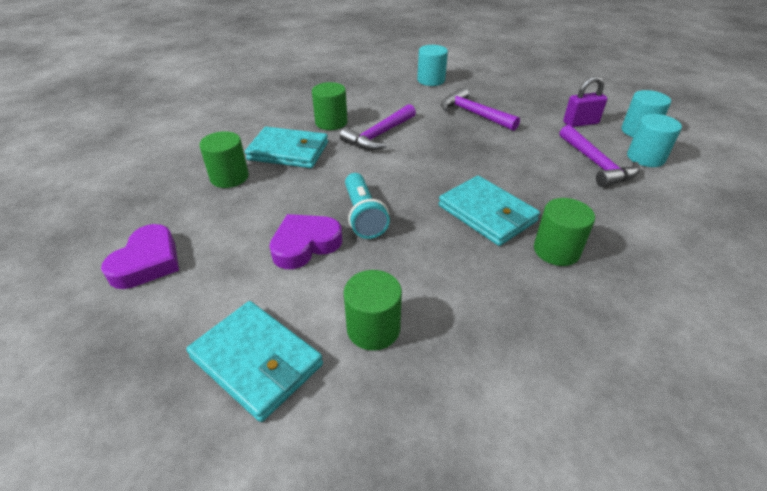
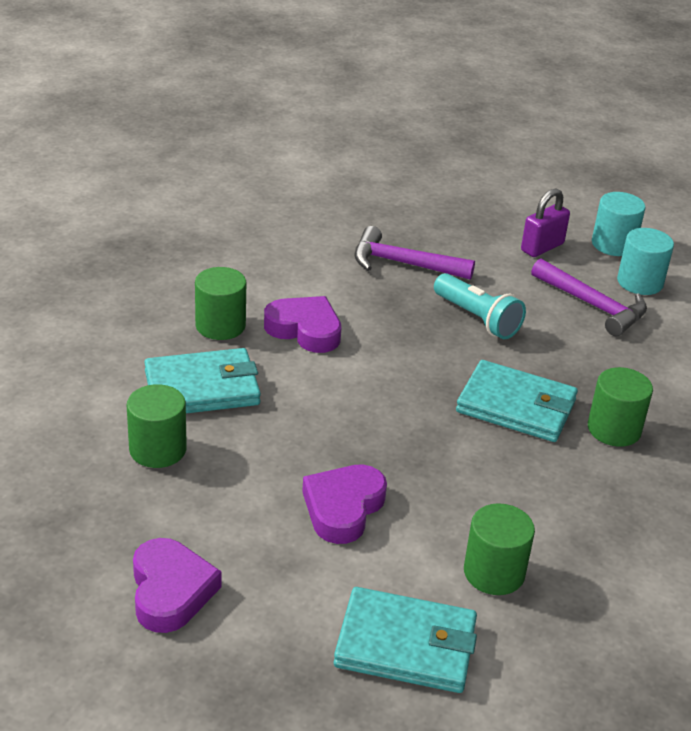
camera: 30 degrees left, 5 degrees down
(363, 215) = (379, 451): turquoise flashlight -> turquoise flashlight (477, 319)
(379, 135) = (305, 329): purple hammer -> purple heart
(431, 80) = (302, 217): turquoise cylinder -> none

